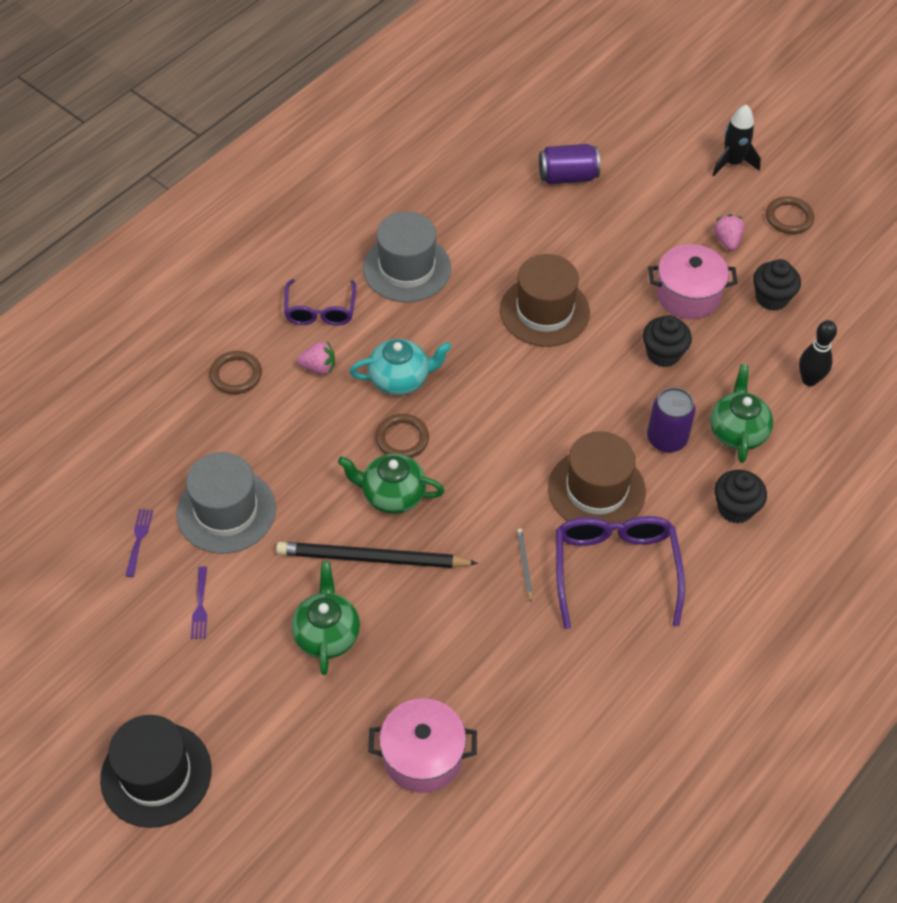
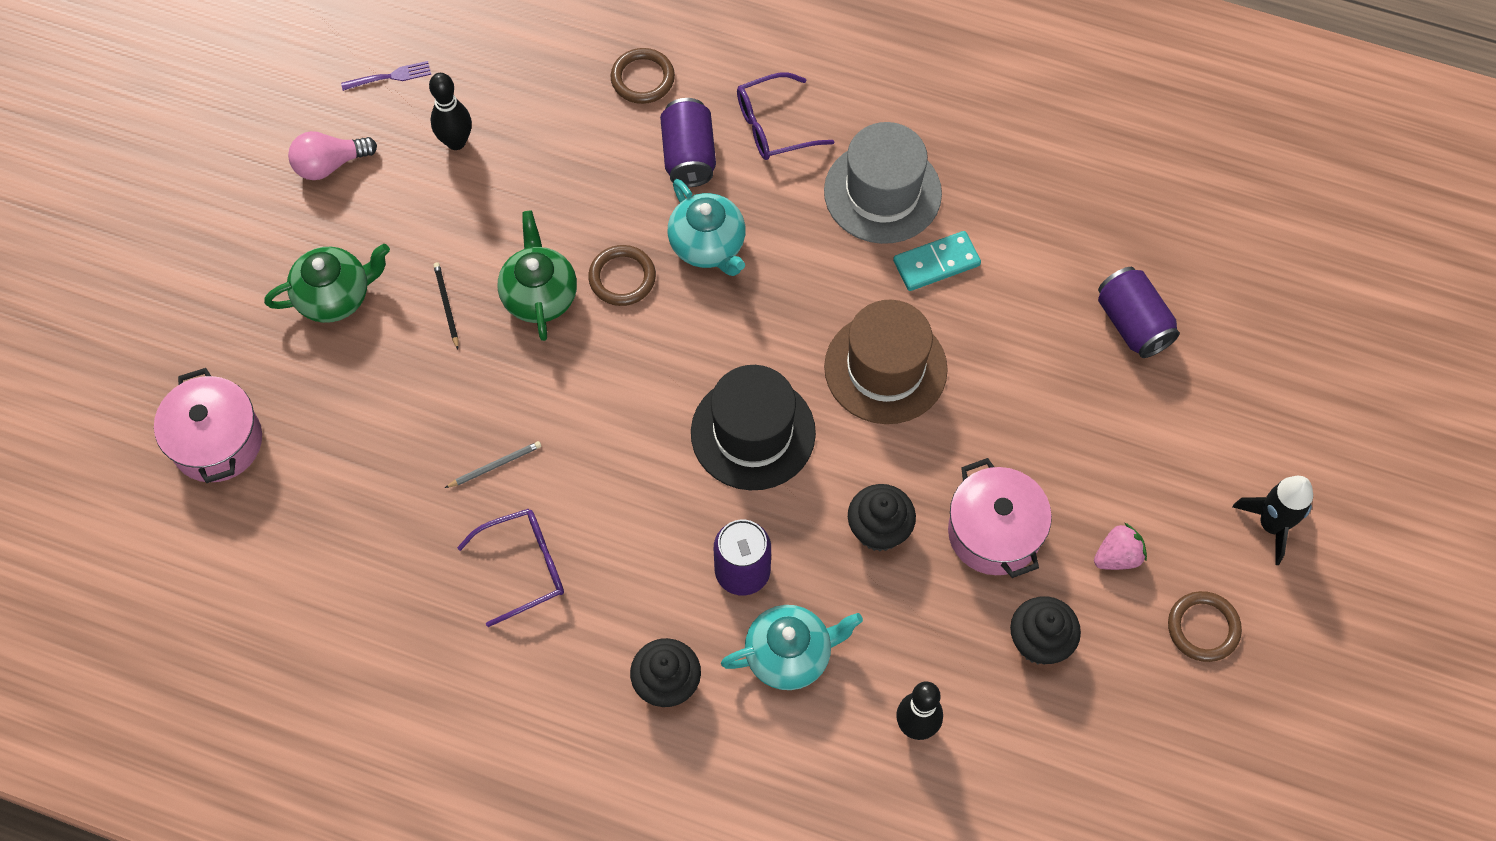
camera: 70 degrees right, 10 degrees up
(156, 774) = (125, 204): black hat -> black hat (753, 433)
(200, 605) = (330, 164): purple fork -> pink light bulb
(226, 511) = (456, 142): grey hat -> black bowling pin
(318, 367) = (688, 155): pink strawberry -> purple can
(372, 558) = (446, 305): black pencil -> black pencil, size x0.42
(476, 258) = (936, 263): none -> turquoise domino
(596, 490) = (632, 512): brown hat -> none
(615, 570) = (522, 568): purple glasses -> purple glasses, size x0.64
(737, 431) = (790, 655): green teapot -> turquoise teapot

